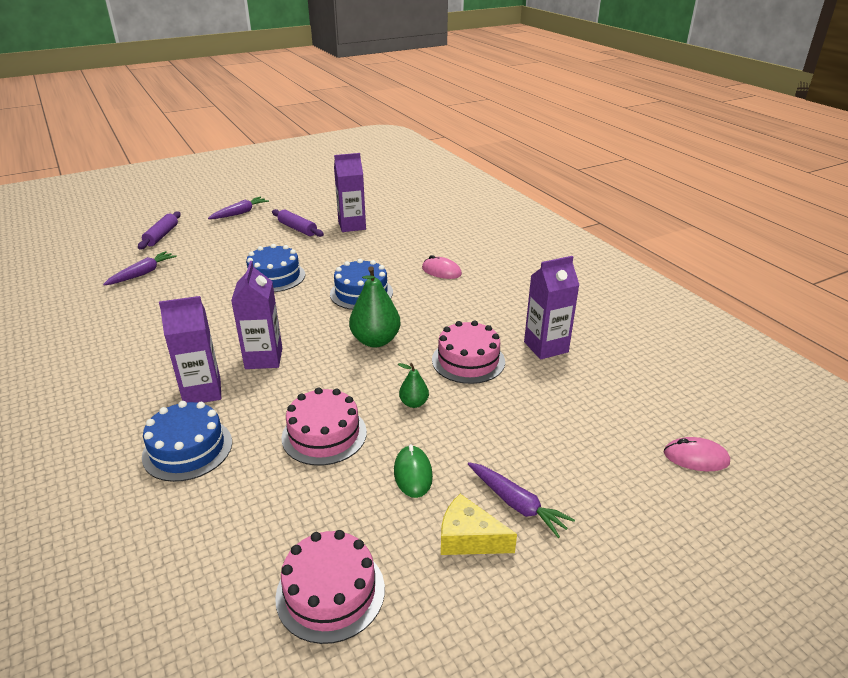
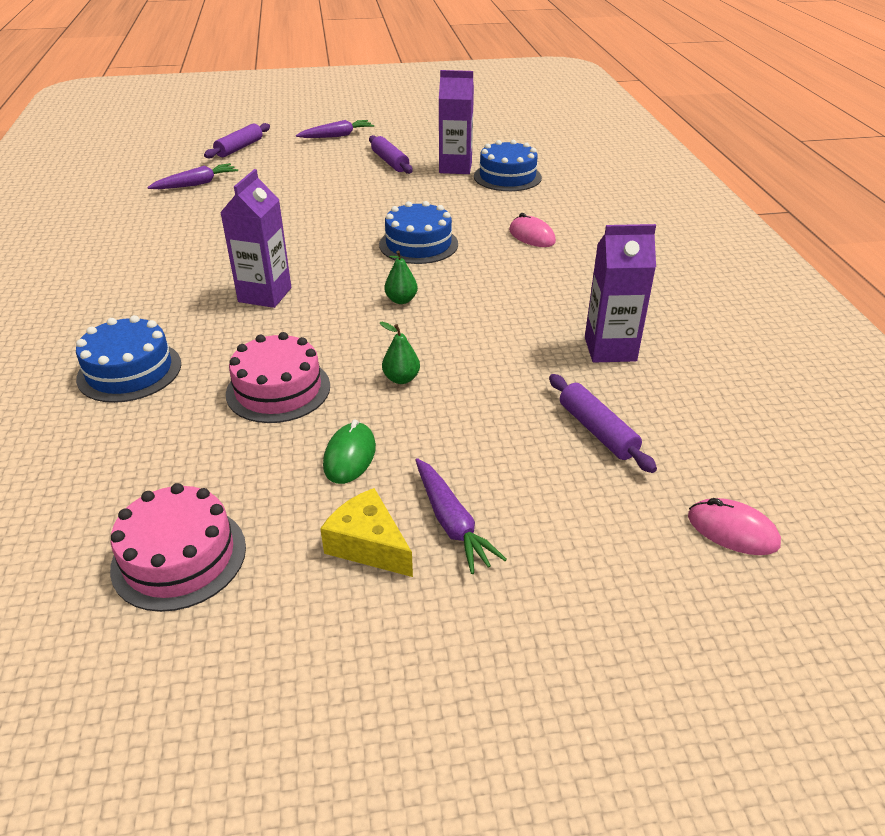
camera: 20 degrees right, 5 degrees up
(202, 392) = (180, 316): purple carton -> none
(274, 277) = (331, 210): blue cake -> blue cake (507, 177)
(375, 340) = (401, 300): green pear -> green pear, size x0.52
(468, 360) = (498, 345): pink cake -> none
(572, 409) = (597, 431): none -> purple rolling pin

